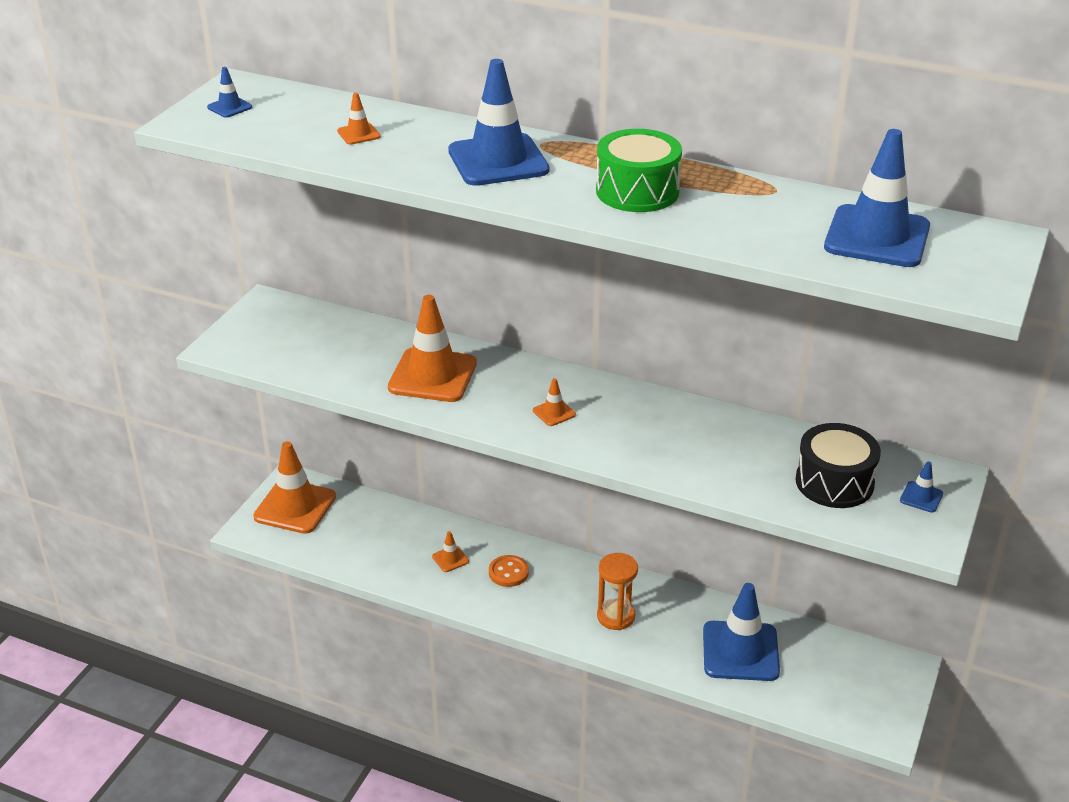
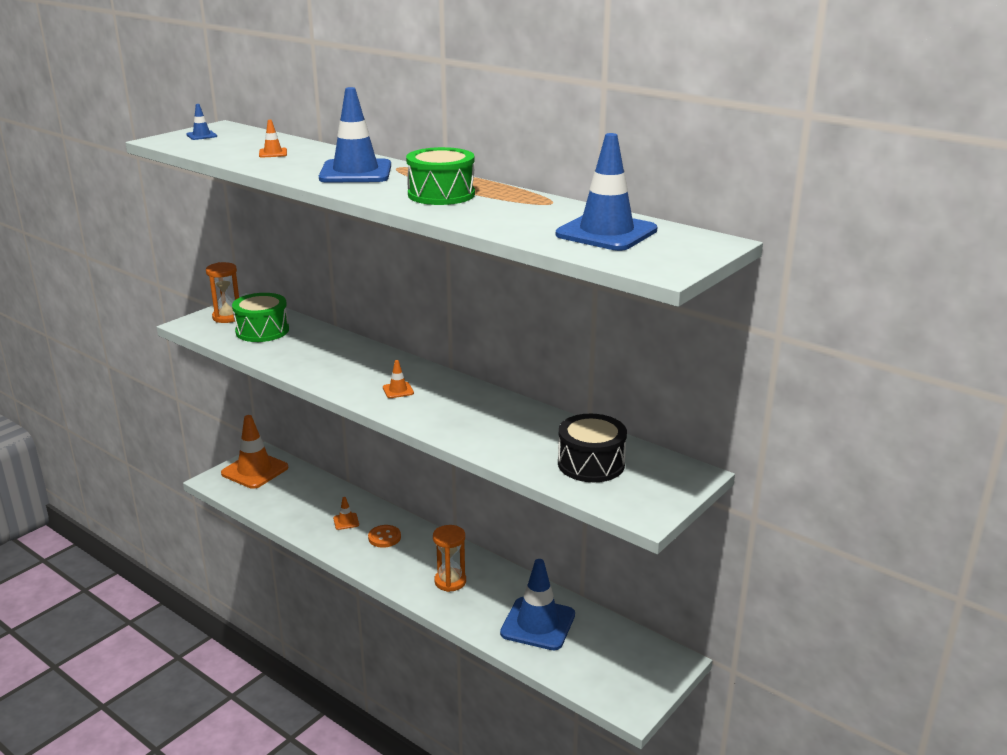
camera: 15 degrees right, 10 degrees down
(262, 329) = (227, 317): none -> orange hourglass
(323, 345) = (262, 331): none -> green drum
(432, 376) = (325, 357): orange traffic cone -> none
(921, 497) = (659, 484): blue traffic cone -> none

